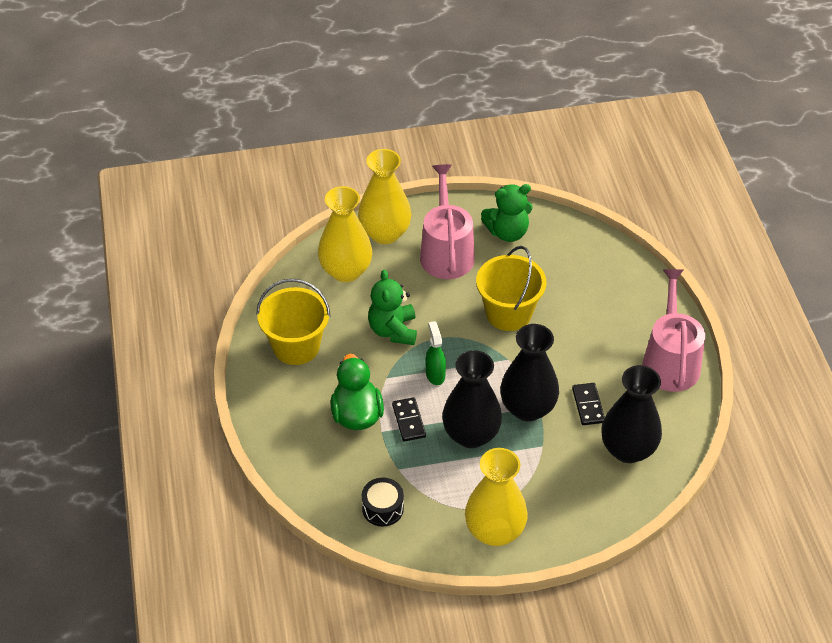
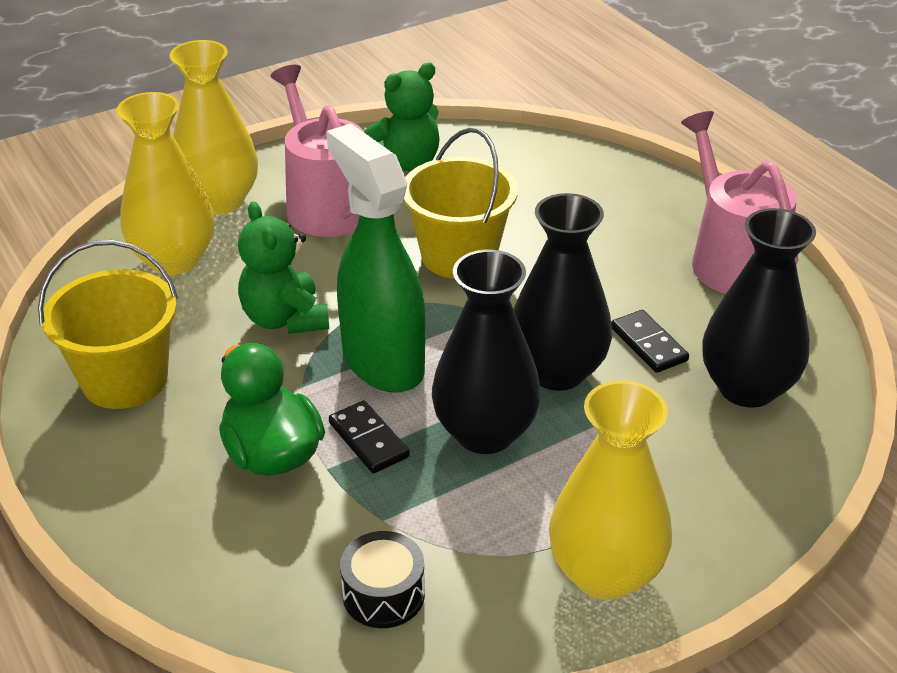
camera: 20 degrees left, 10 degrees down
(435, 374) = (382, 362): green spray bottle -> green spray bottle, size x2.14

